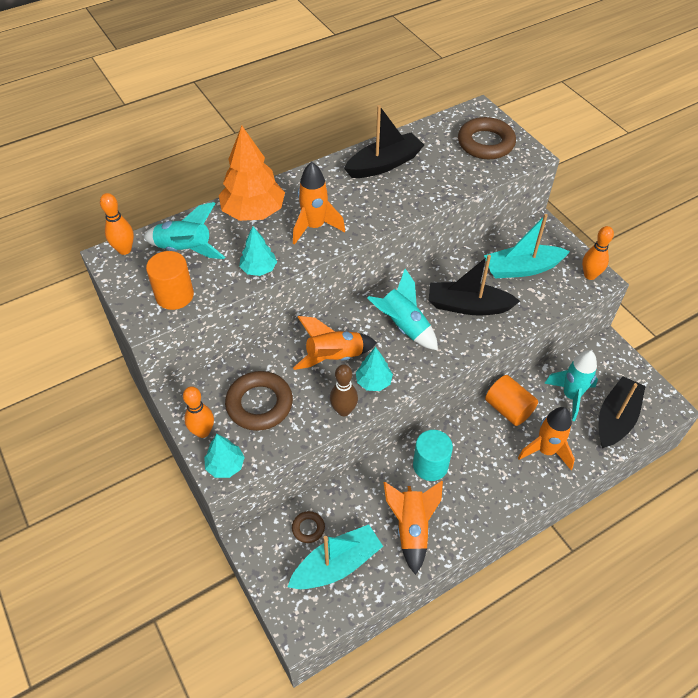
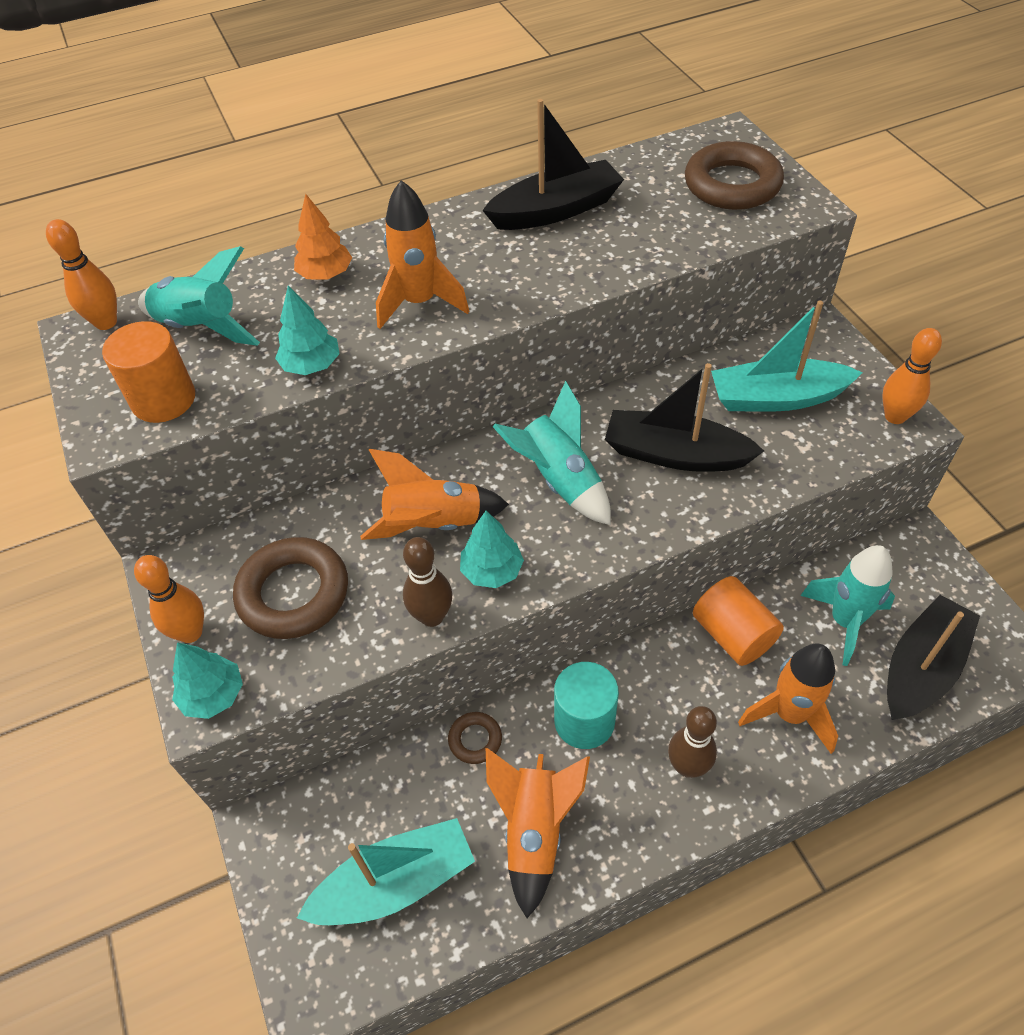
camera: 10 degrees right, 0 degrees up
(253, 212) = (326, 274): orange tree -> orange tree, size x0.54
(308, 528) = (359, 811): brown ring -> brown ring (475, 740)
(492, 485) = (687, 766): none -> brown bowling pin

